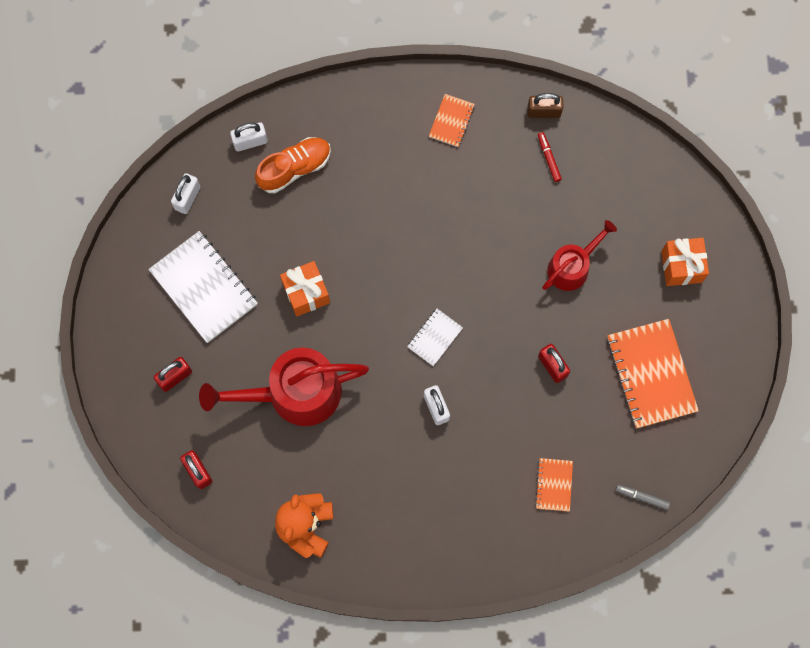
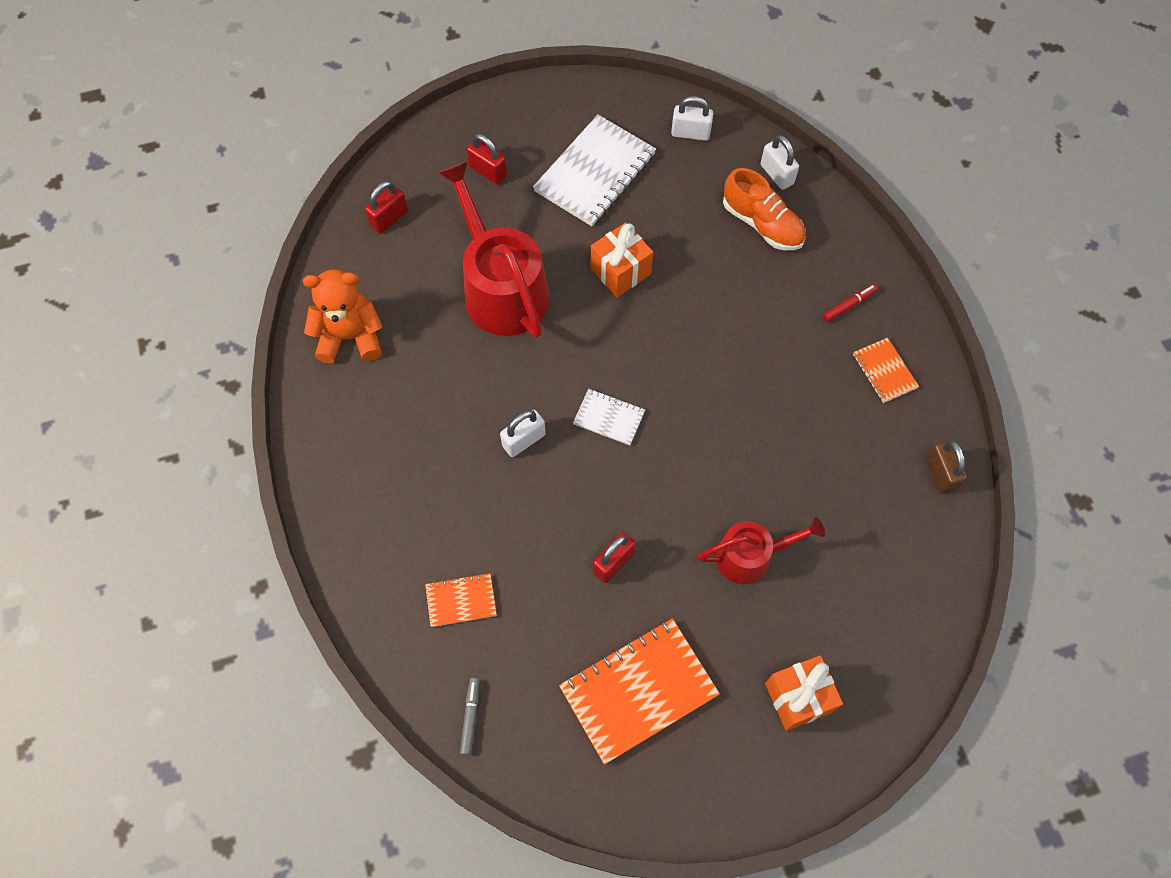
camera: 75 degrees right, 10 degrees down
(451, 121) = (884, 371): orange notebook -> orange notebook turned 60 degrees clockwise
(549, 158) = (882, 494): red marker -> red marker (849, 305)
(572, 266) = (750, 556): red watering can -> red watering can turned 45 degrees counterclockwise

